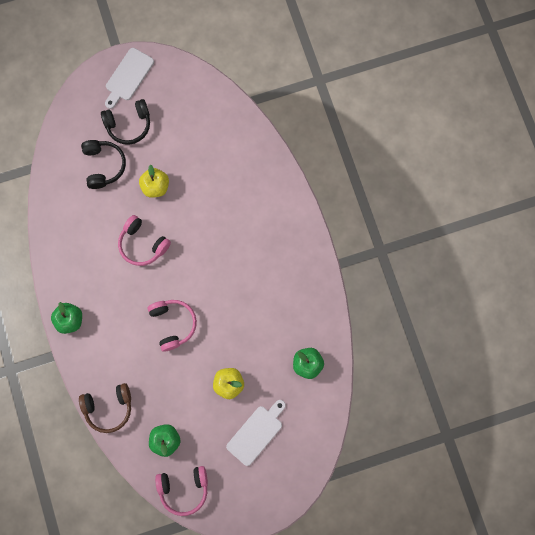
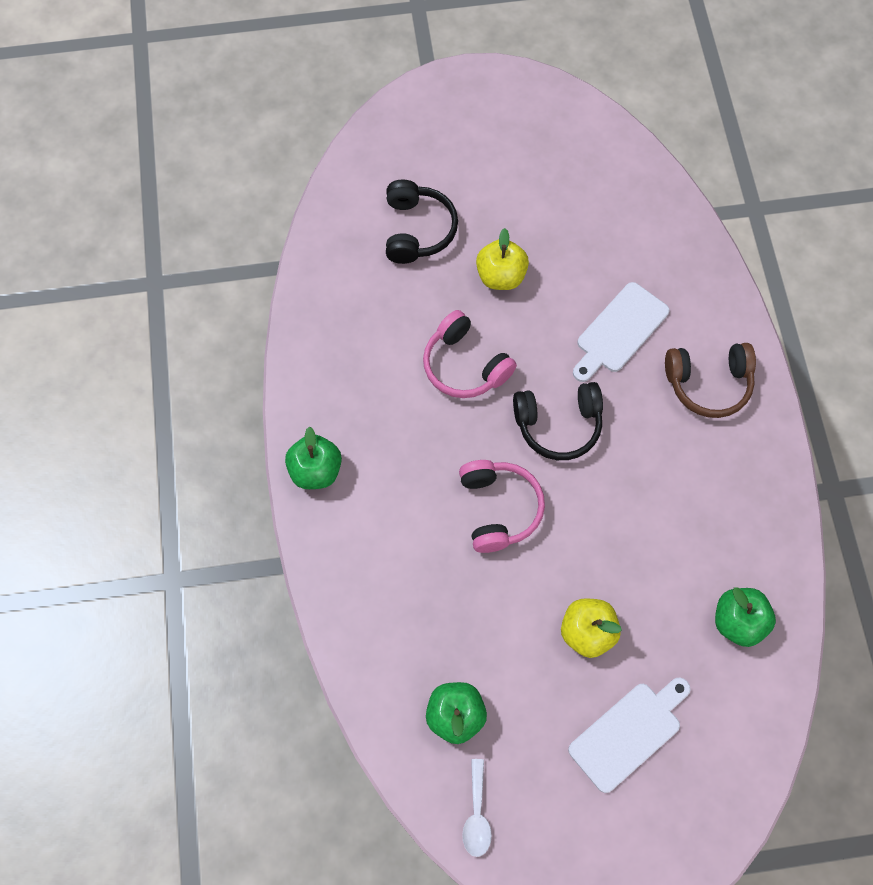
camera: 10 degrees right, 10 degrees down
(109, 407) = (359, 637): brown headphones -> brown headphones (708, 384)
(128, 76) = (480, 102): white cutting board -> white cutting board (619, 331)
(129, 125) = (469, 174): black headphones -> black headphones (558, 425)
(184, 488) = (477, 815): pink headphones -> white spoon

